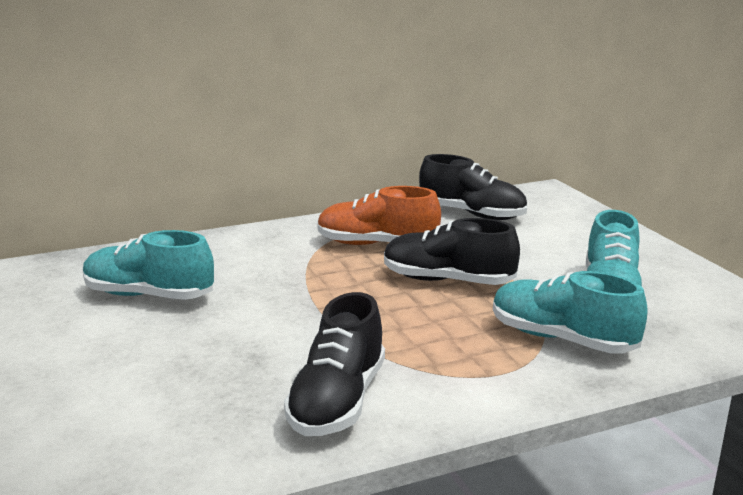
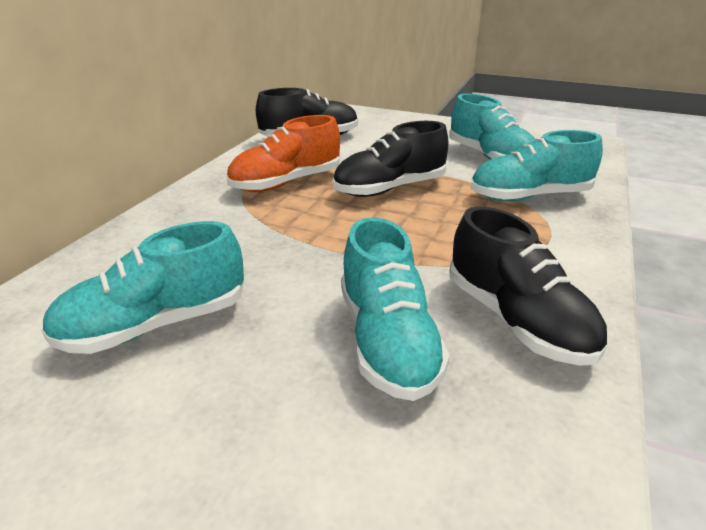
camera: 45 degrees left, 10 degrees up
(239, 366) = (387, 341): none -> turquoise shoe

